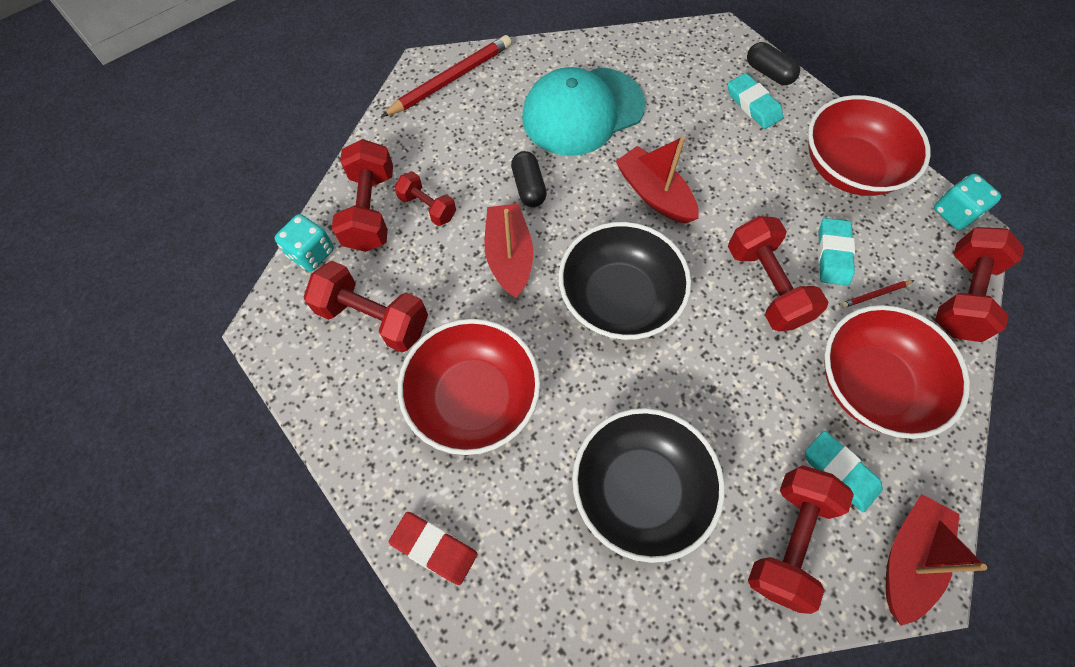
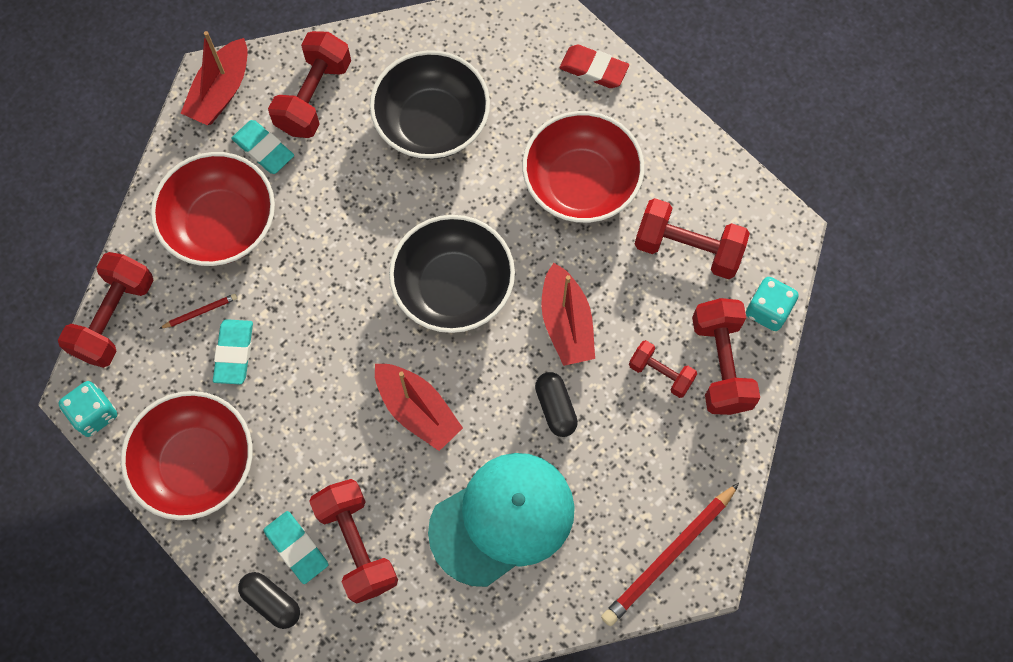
camera: 175 degrees right, 5 degrees up
(766, 286) = (307, 313): red dumbbell -> red dumbbell (357, 545)

